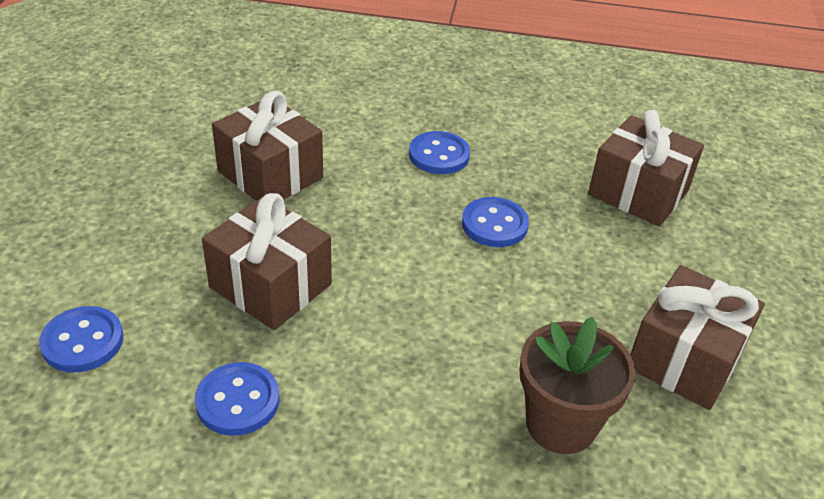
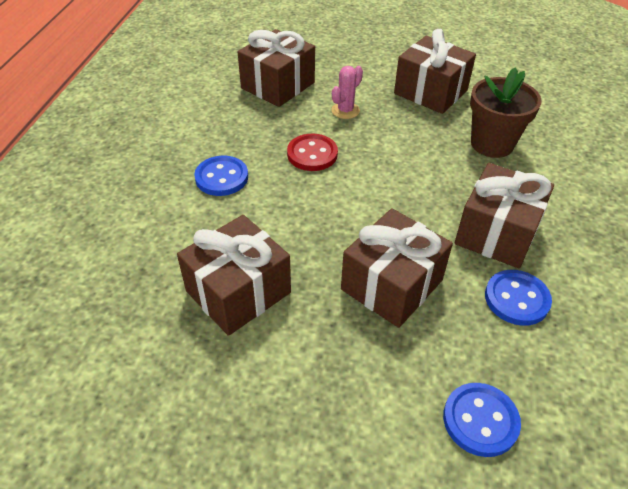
camera: 85 degrees left, 5 degrees up
(356, 399) = (497, 233): none -> brown gift
(494, 224) = (312, 154): blue button -> red button
(599, 257) = (345, 111): none -> pink cactus

